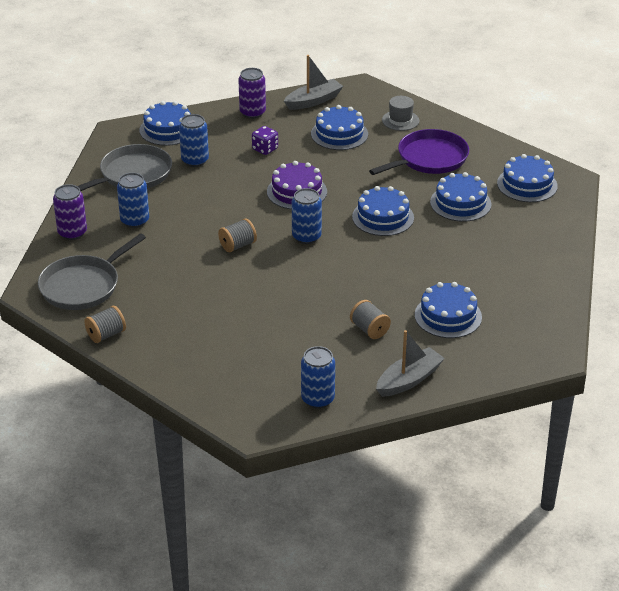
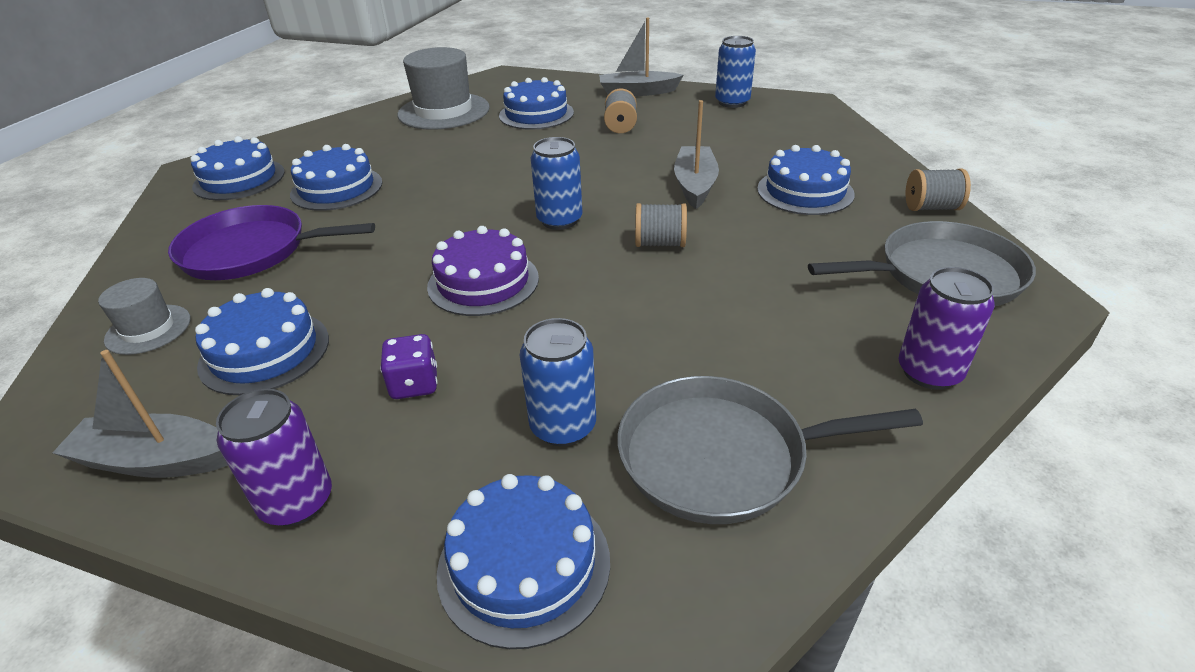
camera: 140 degrees left, 0 degrees up
(135, 221) = (789, 345): blue can -> none
(259, 294) = (695, 185): none -> grey boat
(383, 217) = (439, 207): blue cake -> blue cake (805, 191)
(519, 289) = (444, 111): none -> grey hat

